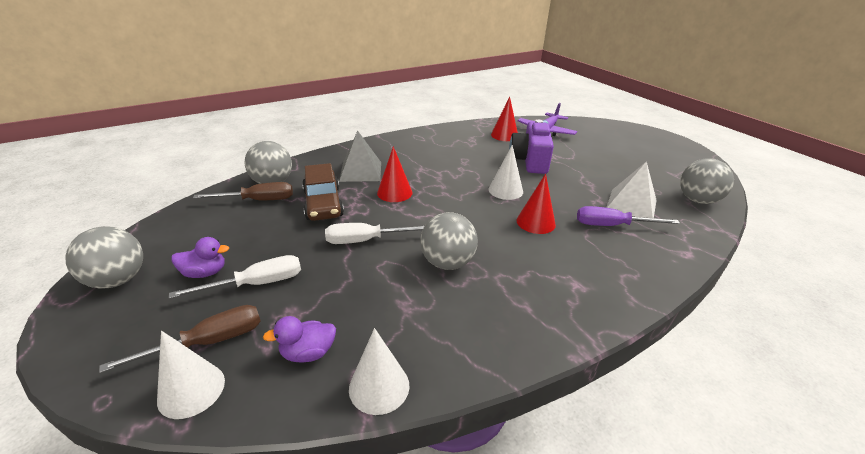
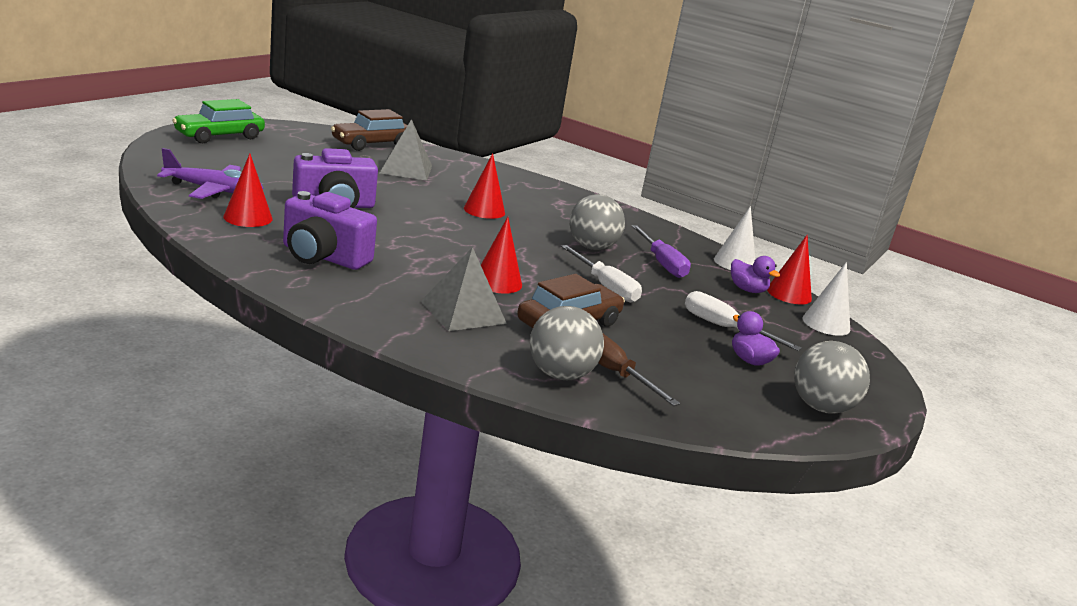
camera: 120 degrees left, 10 degrees down
(209, 342) = (795, 330): brown screwdriver -> none
(274, 399) = (789, 294): none -> red cone
(447, 146) = (323, 257): none -> purple camera
(505, 190) = (430, 221): white cone -> none
(612, 225) = (456, 181): purple screwdriver -> purple screwdriver (662, 263)
(631, 204) = (406, 169): white pyramid -> grey pyramid
(657, 143) = (219, 136): none -> green car
(697, 200) = (371, 144): grey ball -> brown car

